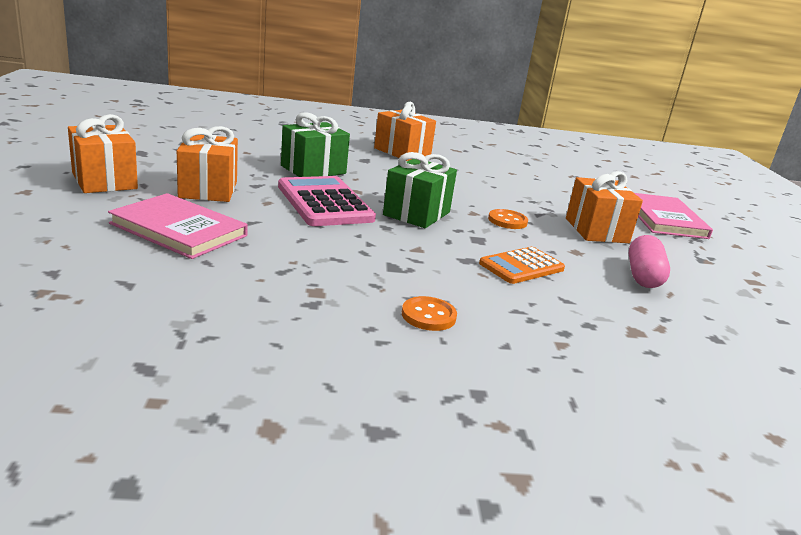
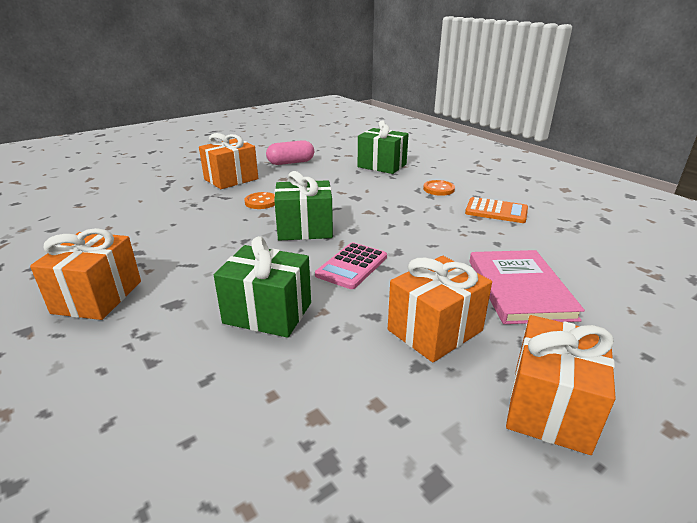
camera: 120 degrees left, 5 degrees up
(324, 203) = (352, 266): pink calculator -> pink calculator, size x0.63
(521, 266) = (336, 185): orange calculator -> orange calculator (496, 211)
(578, 327) = (382, 165): none -> green gift
(664, 219) = (167, 168): pink book -> none

